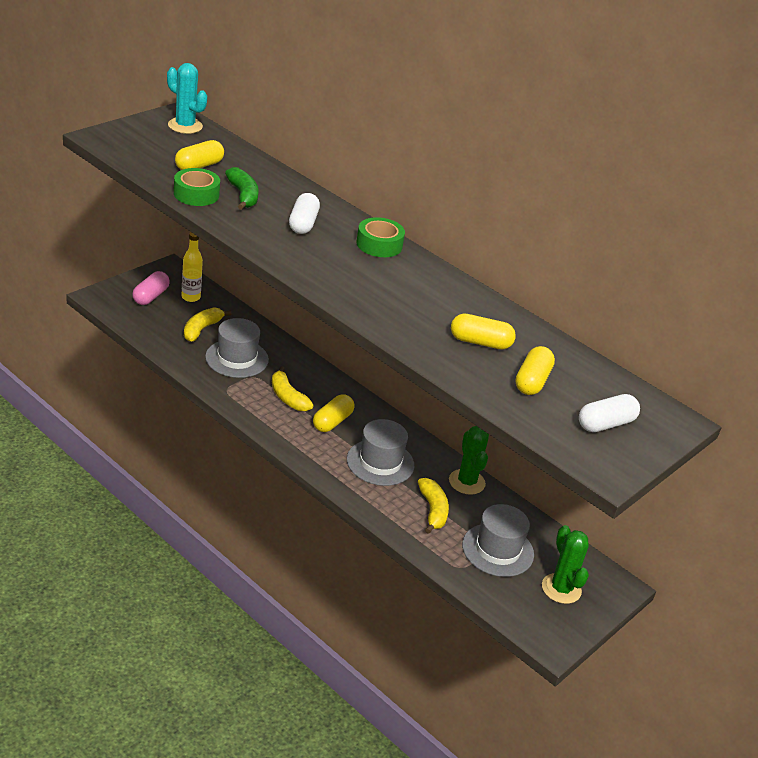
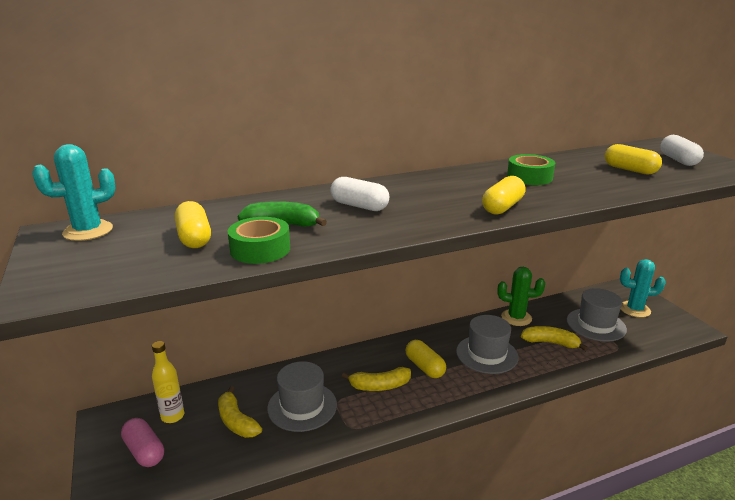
camera: 60 degrees left, 10 degrees down
(379, 244) = (412, 183): green tape -> green tape (529, 177)
(480, 342) = (576, 175): yellow capsule -> yellow capsule (502, 207)
(561, 589) = (634, 309): green cactus -> turquoise cactus

